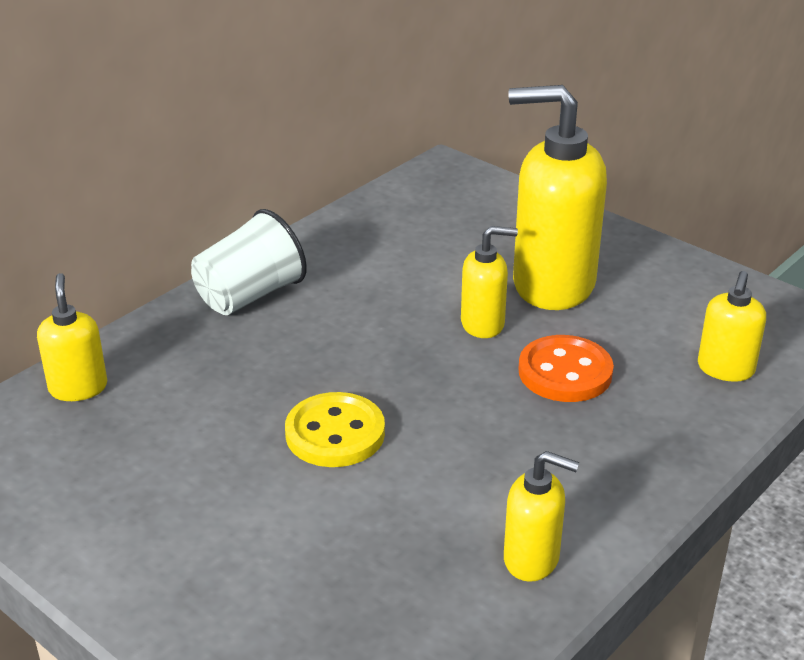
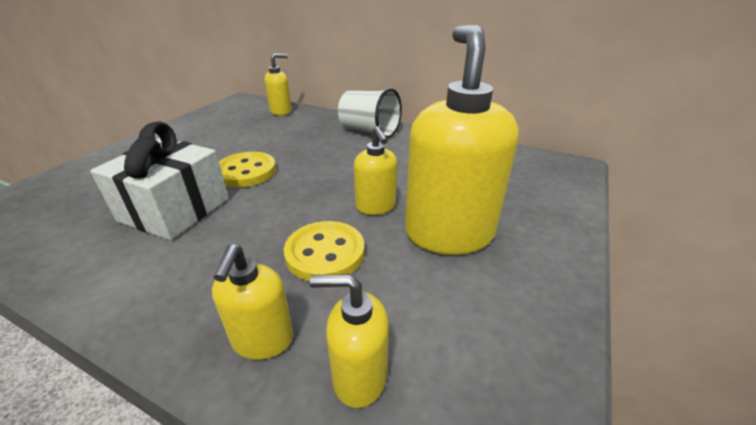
camera: 75 degrees right, 0 degrees up
(425, 503) = (175, 209): none -> white gift
(532, 559) = (98, 261): yellow soap dispenser -> yellow soap dispenser (263, 340)
(565, 372) = (325, 253): orange button -> yellow button

